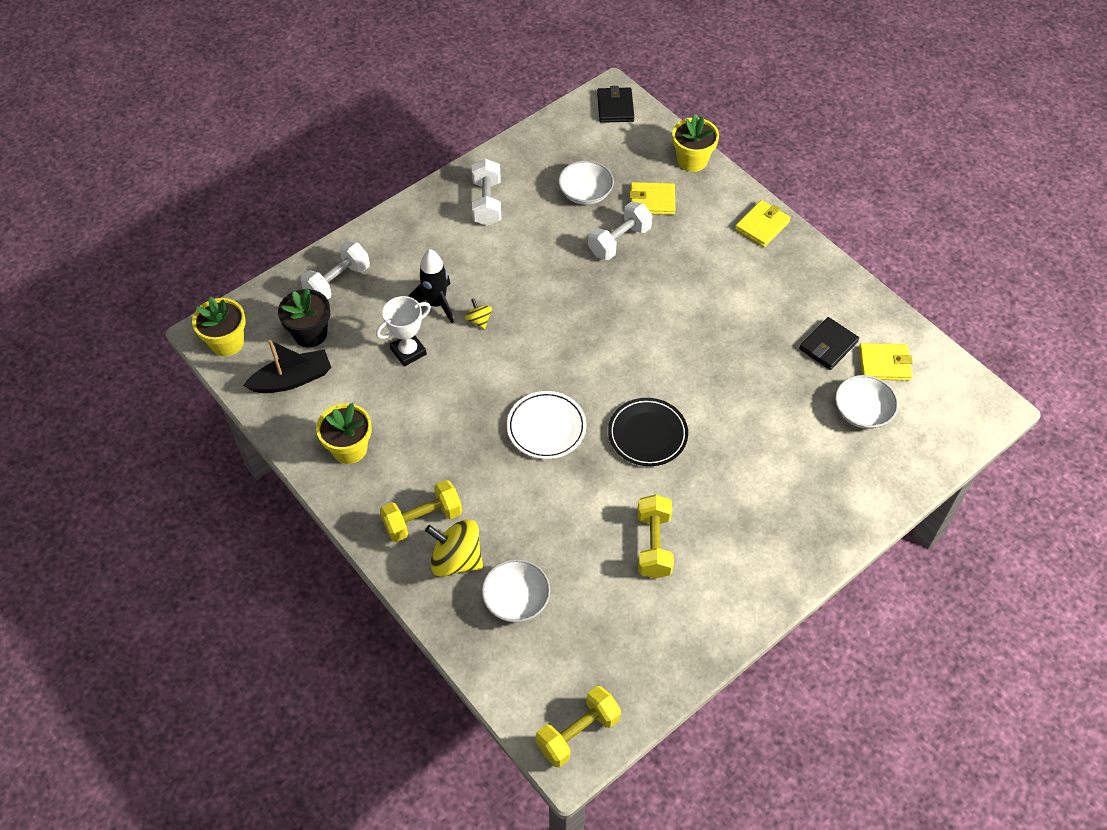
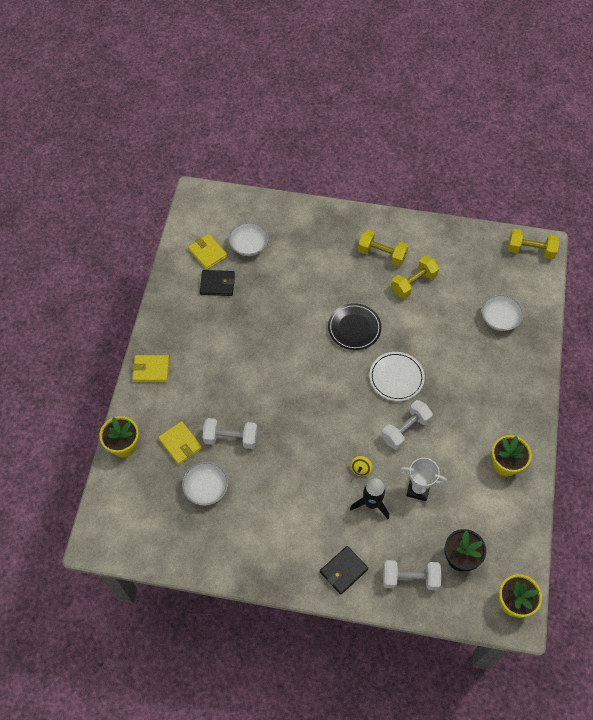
camera: 130 degrees left, 5 degrees up
(292, 379) = (498, 537): black boat -> none
(422, 519) = (505, 392): yellow dumbbell -> yellow dumbbell (382, 254)
(456, 559) = (508, 360): yellow spinning top -> none
(487, 203) = (266, 542): white dumbbell -> white dumbbell (405, 429)
(615, 107) = (108, 530): black wallet -> black wallet (343, 571)

